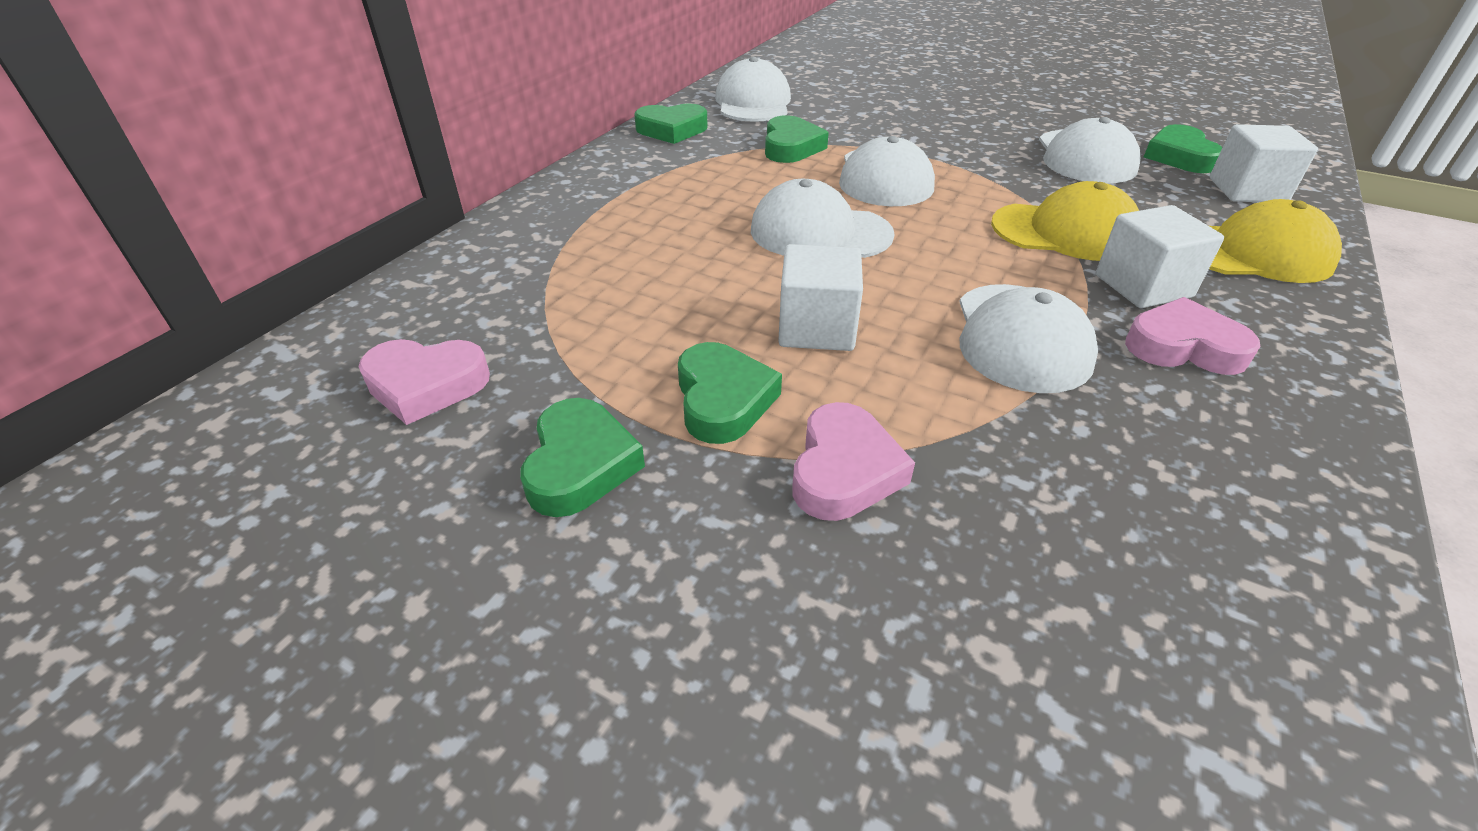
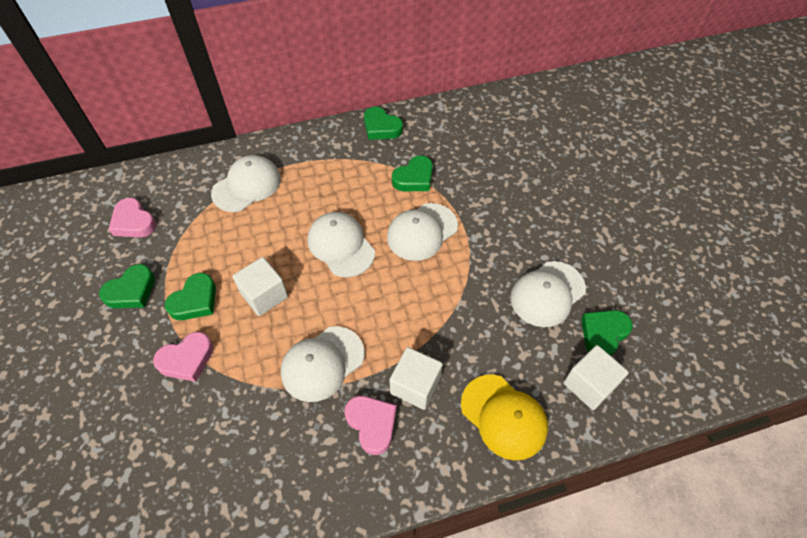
camera: 45 degrees right, 15 degrees up
(753, 102) = (449, 129): white cap -> white cap (247, 186)
(1065, 232) = (440, 330): yellow cap -> none

